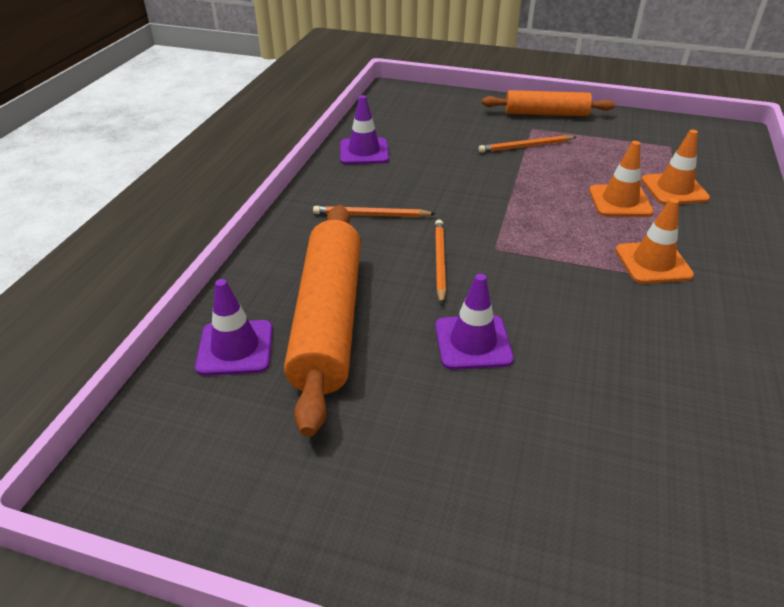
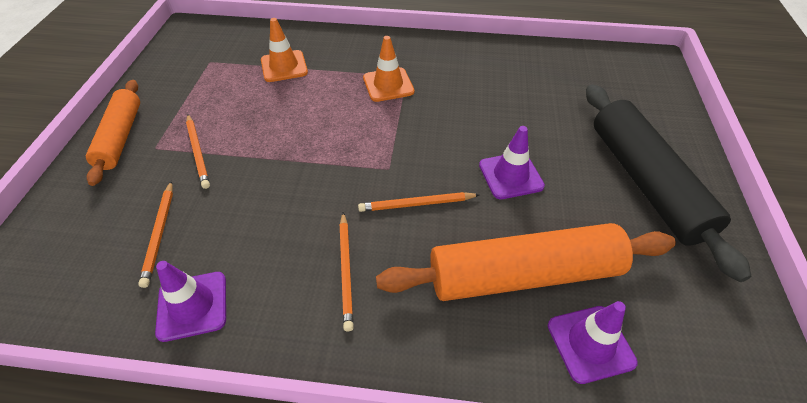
camera: 100 degrees left, 10 degrees up
(433, 136) = (160, 234): none -> orange pencil
(440, 491) = (645, 182): none -> black rolling pin
(620, 201) = (304, 95): orange traffic cone -> none

